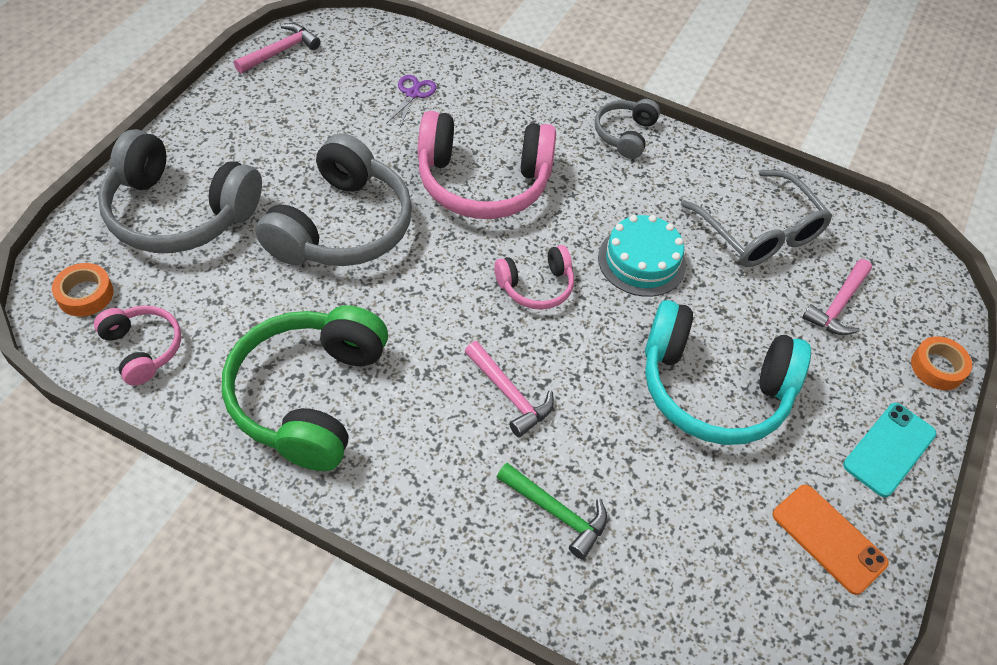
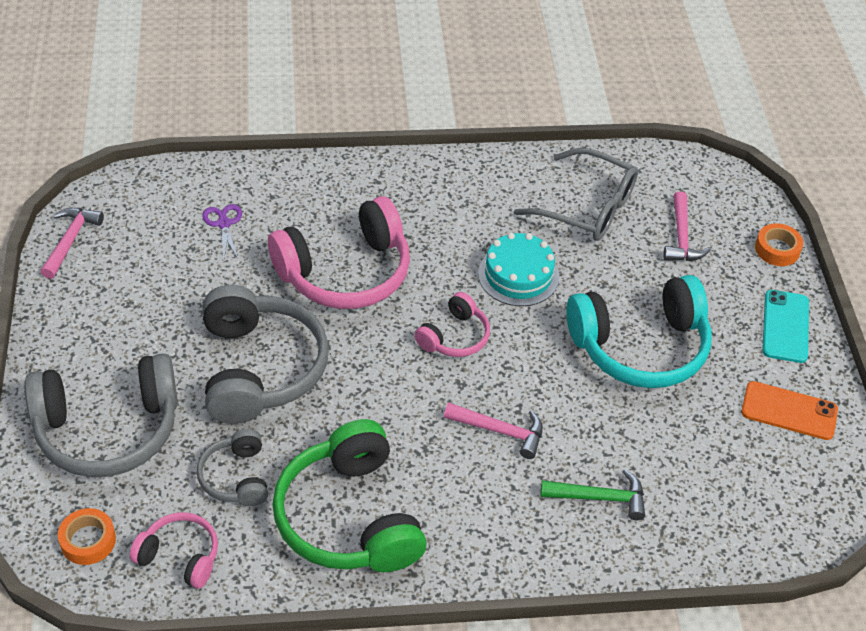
camera: 30 degrees left, 5 degrees down
(625, 134) = (428, 175): grey headphones -> grey headphones (236, 477)

